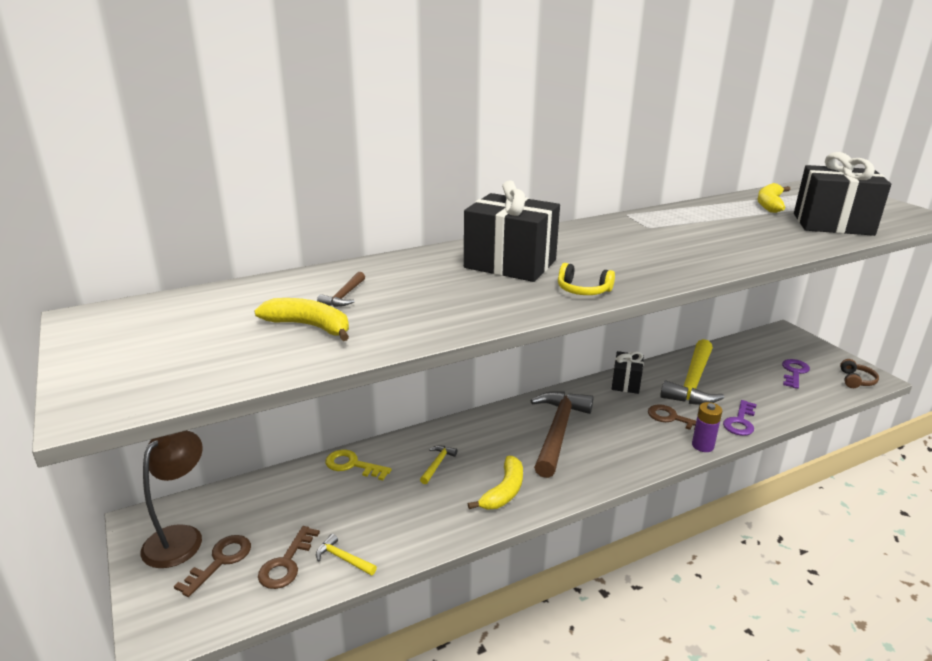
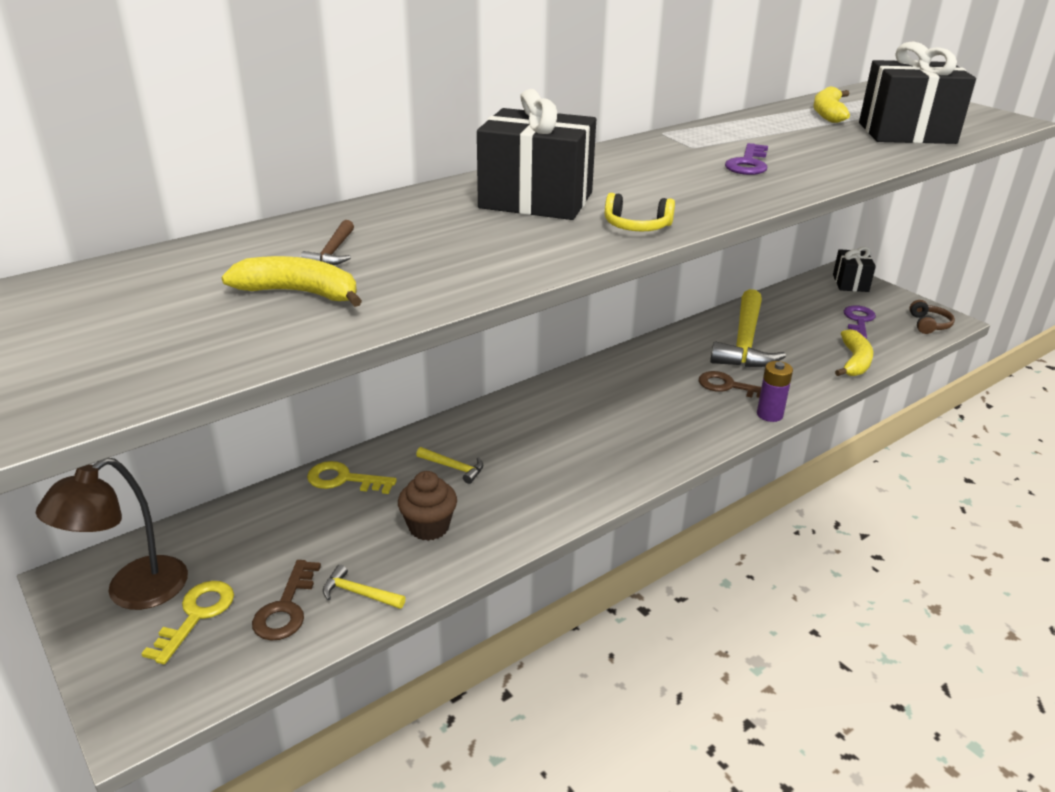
camera: 10 degrees left, 5 degrees up
(180, 537) = (133, 592): brown lamp -> brown lamp turned 150 degrees counterclockwise
(220, 561) = (196, 615): brown key -> yellow key
(408, 510) = (429, 527): none -> brown cupcake
(437, 464) = (453, 467): yellow hammer -> yellow hammer turned 105 degrees clockwise
(504, 491) = (544, 491): yellow banana -> yellow banana (854, 361)
(558, 432) = (595, 414): brown hammer -> none
(626, 383) = (666, 349): black gift -> black gift (850, 283)
(740, 422) = (807, 383): purple key -> purple key (748, 164)

